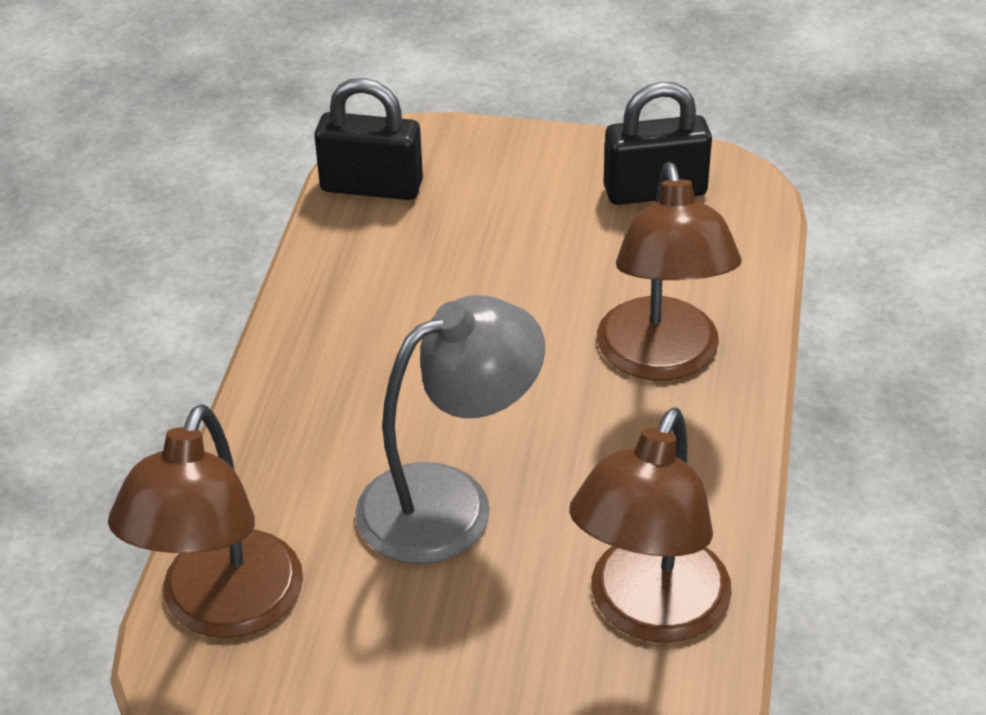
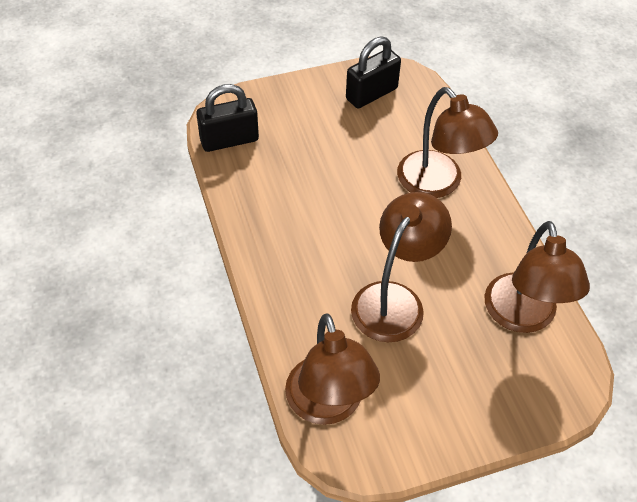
camera: 30 degrees left, 10 degrees up
(449, 501) = (395, 300): grey lamp -> brown lamp

